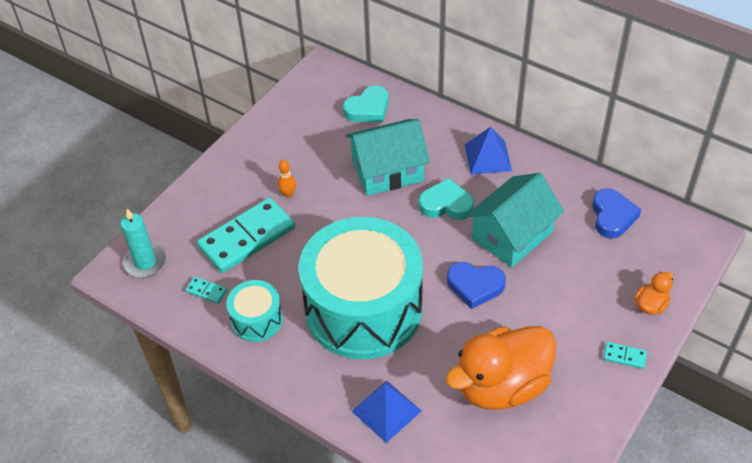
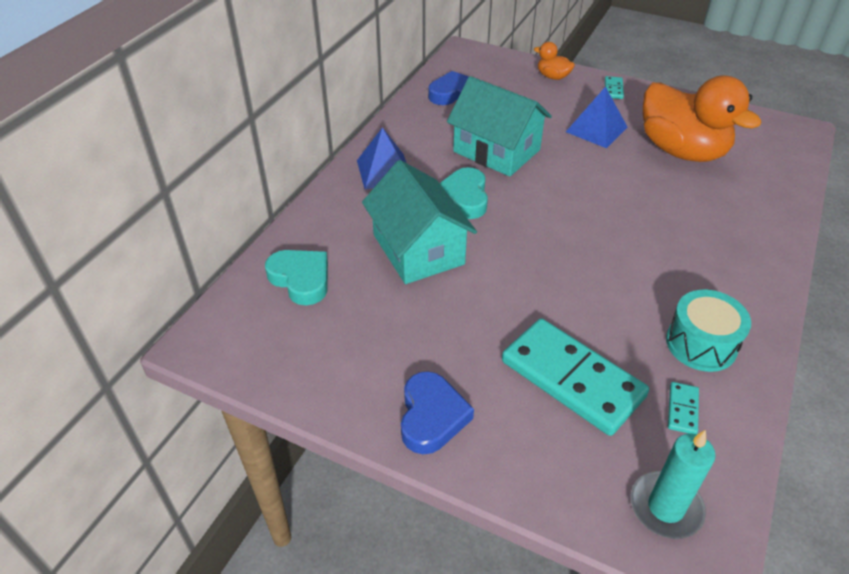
camera: 100 degrees left, 5 degrees down
(288, 194) = (478, 344): orange bowling pin -> none
(363, 309) = (638, 249): turquoise drum -> none
(386, 411) = (755, 220): blue pyramid -> blue pyramid (596, 129)
(475, 286) = (572, 171): blue heart -> blue heart (431, 416)

